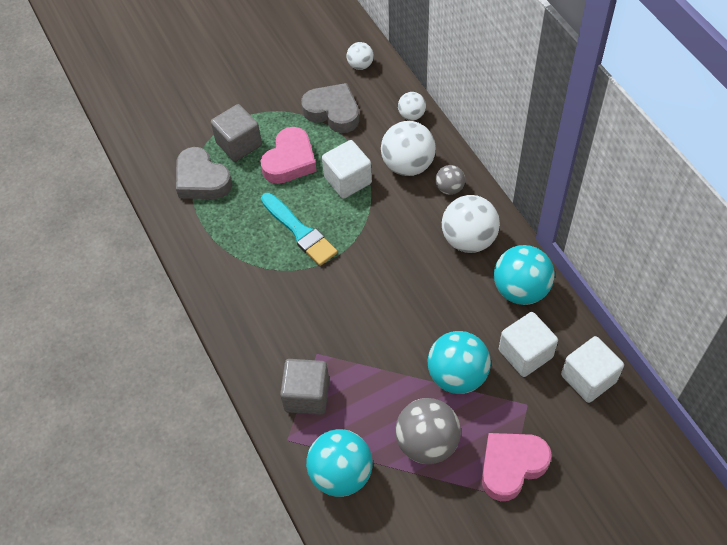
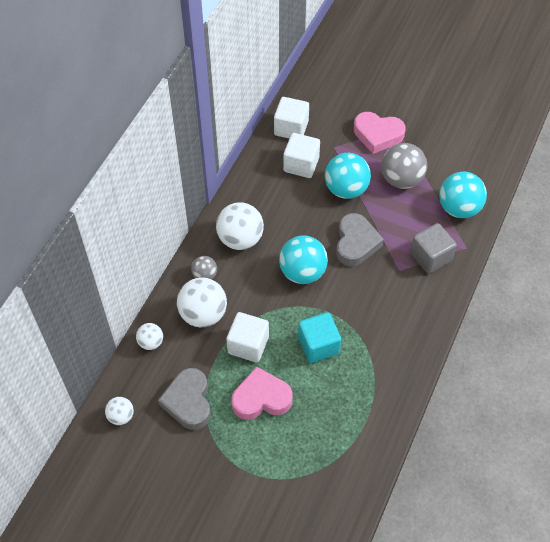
camera: 130 degrees left, 0 degrees up
(202, 180) = (330, 450): grey heart -> grey heart (356, 243)
(239, 144) = (274, 450): grey cube -> none
(300, 231) = (318, 345): turquoise brush -> turquoise cube
(520, 290) = (257, 190): turquoise ball -> turquoise ball (302, 272)

